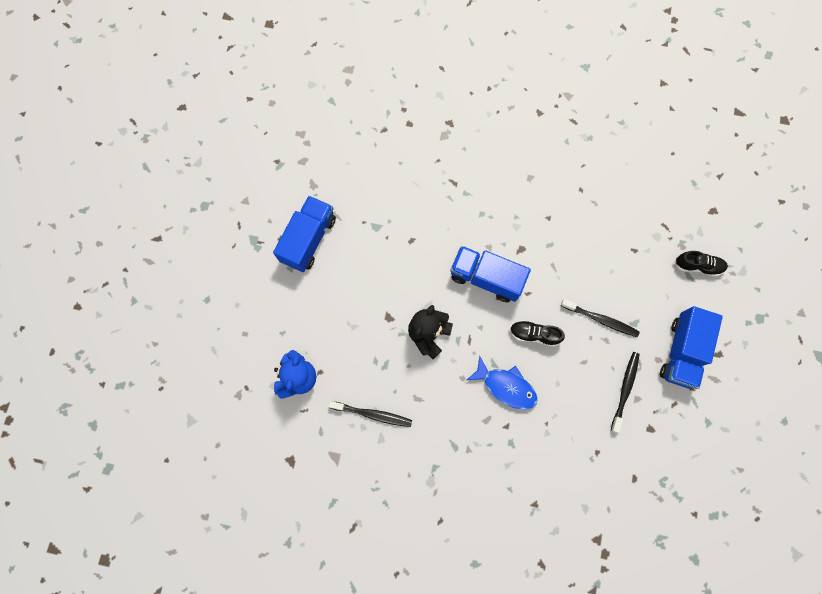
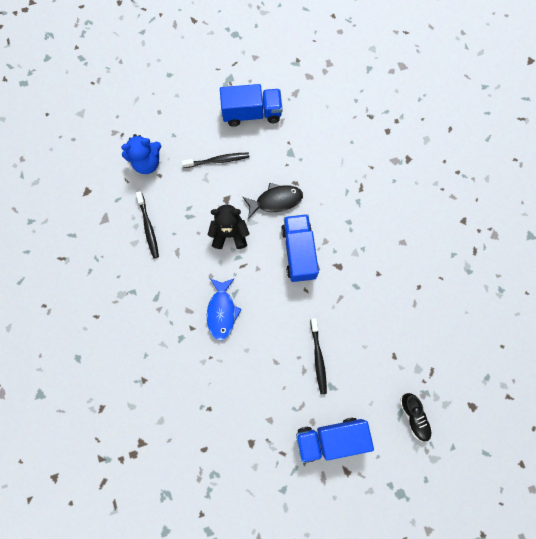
camera: 60 degrees right, 0 degrees up
(419, 270) = (276, 201): none -> black fish
(534, 334) = (275, 312): black shoe -> none
(625, 390) = (271, 406): black toothbrush -> black toothbrush (217, 160)

